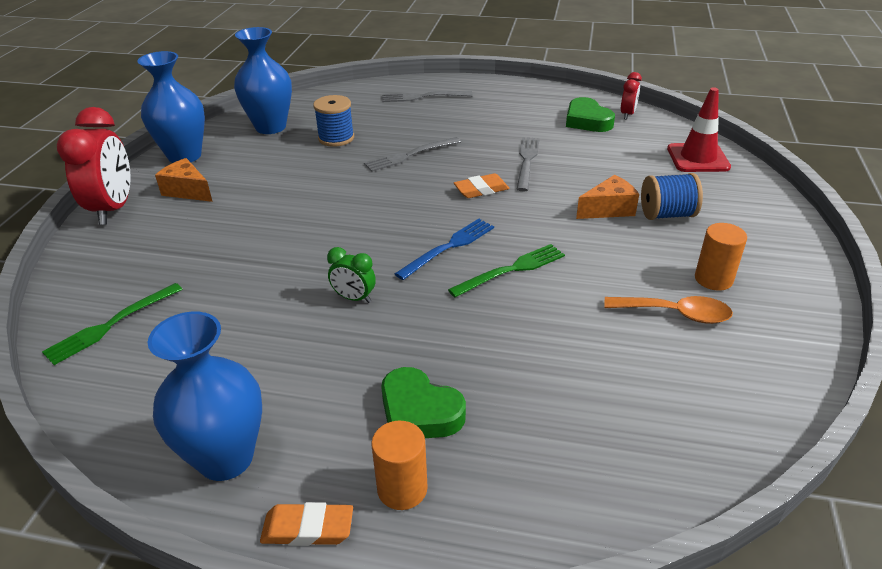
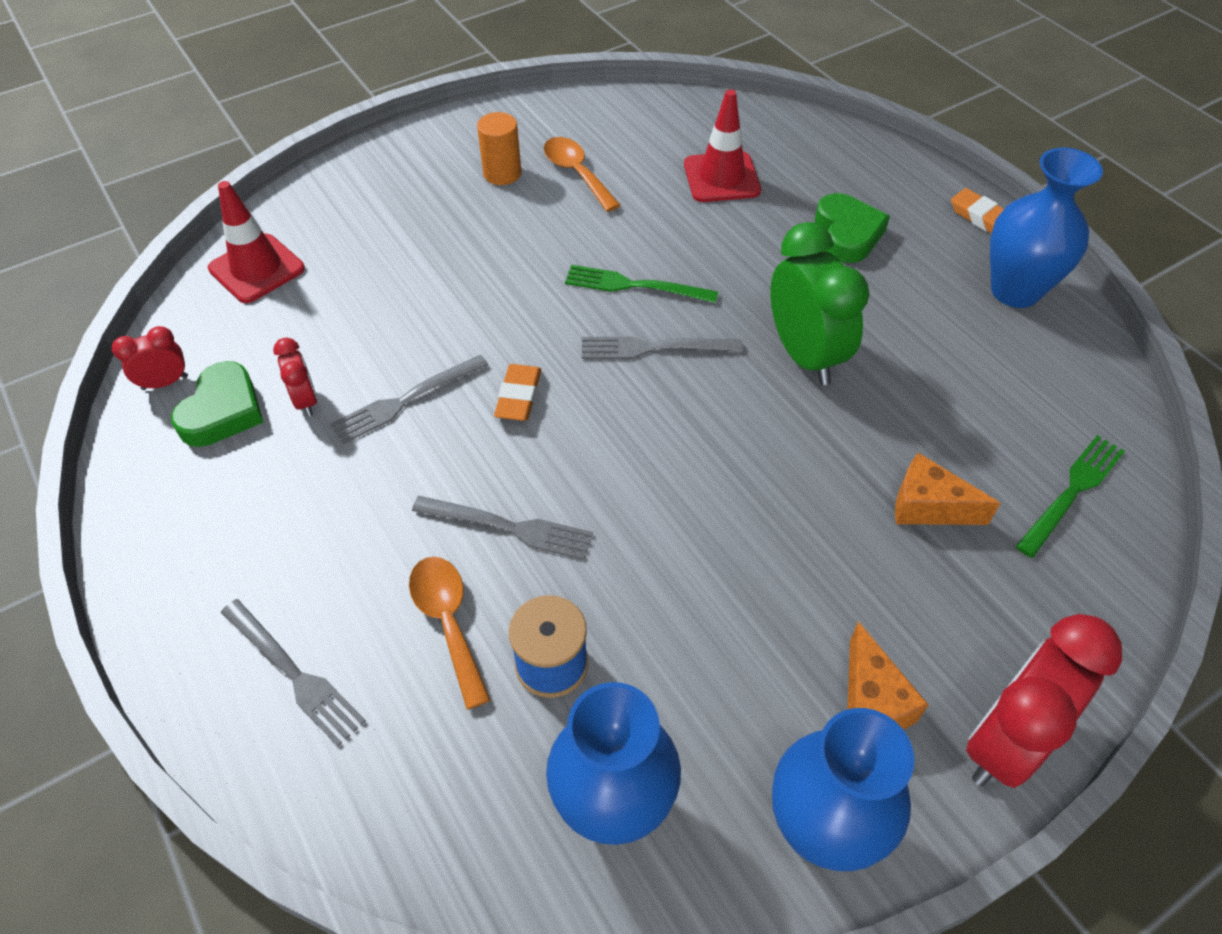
camera: 135 degrees left, 15 degrees up
(111, 325) = (1072, 492): green fork -> green fork turned 45 degrees counterclockwise
(354, 298) = (804, 355): green clock -> green clock, size x2.02
(391, 127) = (448, 622): none -> orange spoon
(402, 489) = (904, 202): orange cylinder -> none
(449, 247) = (654, 348): blue fork -> grey fork
(481, 190) = (519, 396): orange eraser -> orange eraser turned 75 degrees clockwise
(565, 139) = (306, 401): none -> red clock
(580, 390) = (721, 177): none -> red traffic cone
(608, 209) = (451, 280): orange cheese -> orange cheese (928, 506)
(667, 214) = (418, 239): blue spool -> none

